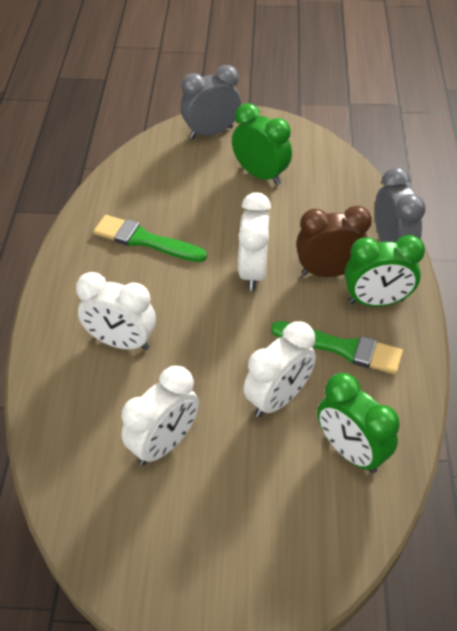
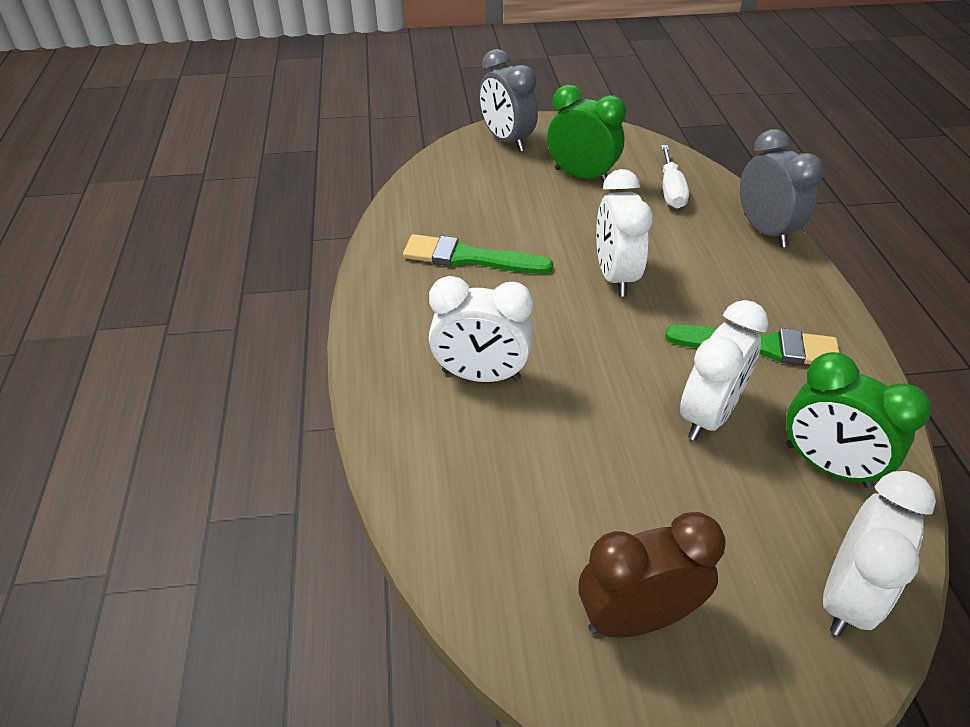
camera: 10 degrees left, 5 degrees down
(164, 444) = (583, 492): white clock -> white clock (846, 596)
(211, 132) = (507, 140): grey clock -> grey clock turned 90 degrees counterclockwise
(328, 272) = (705, 266): brown clock -> brown clock (636, 618)
(329, 197) = (671, 190): none -> white screwdriver
(376, 301) = (775, 290): green clock -> none

